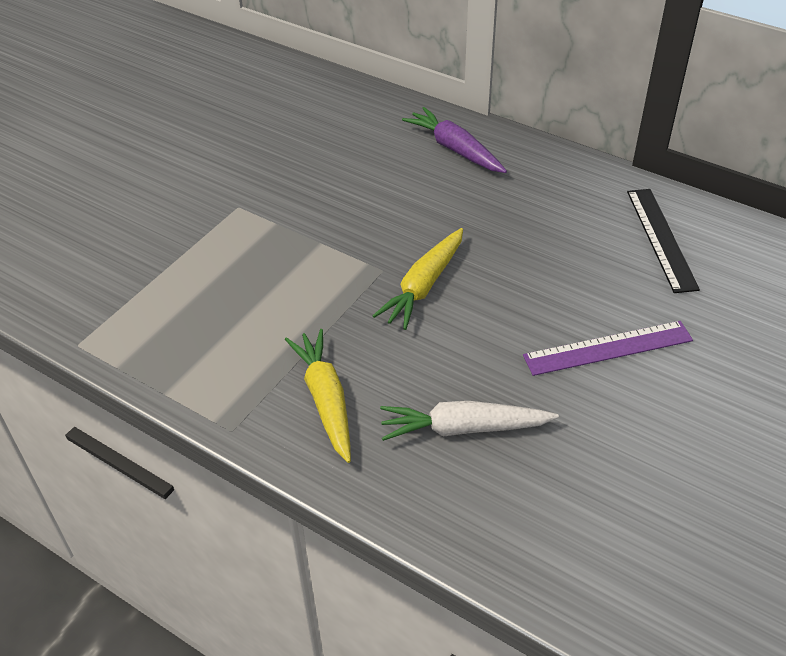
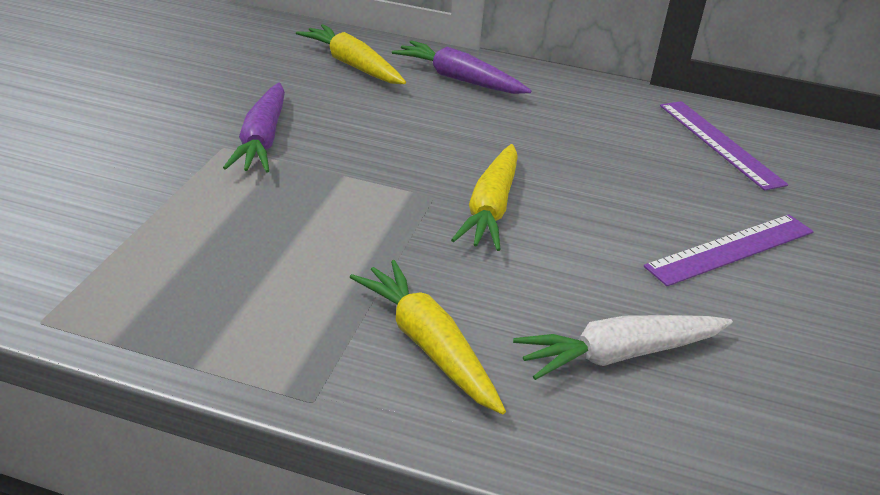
camera: 20 degrees left, 10 degrees down
(269, 202) = (262, 139): none -> purple carrot
(369, 128) = (352, 65): none -> yellow carrot
(661, 239) = (719, 143): black ruler -> purple ruler

